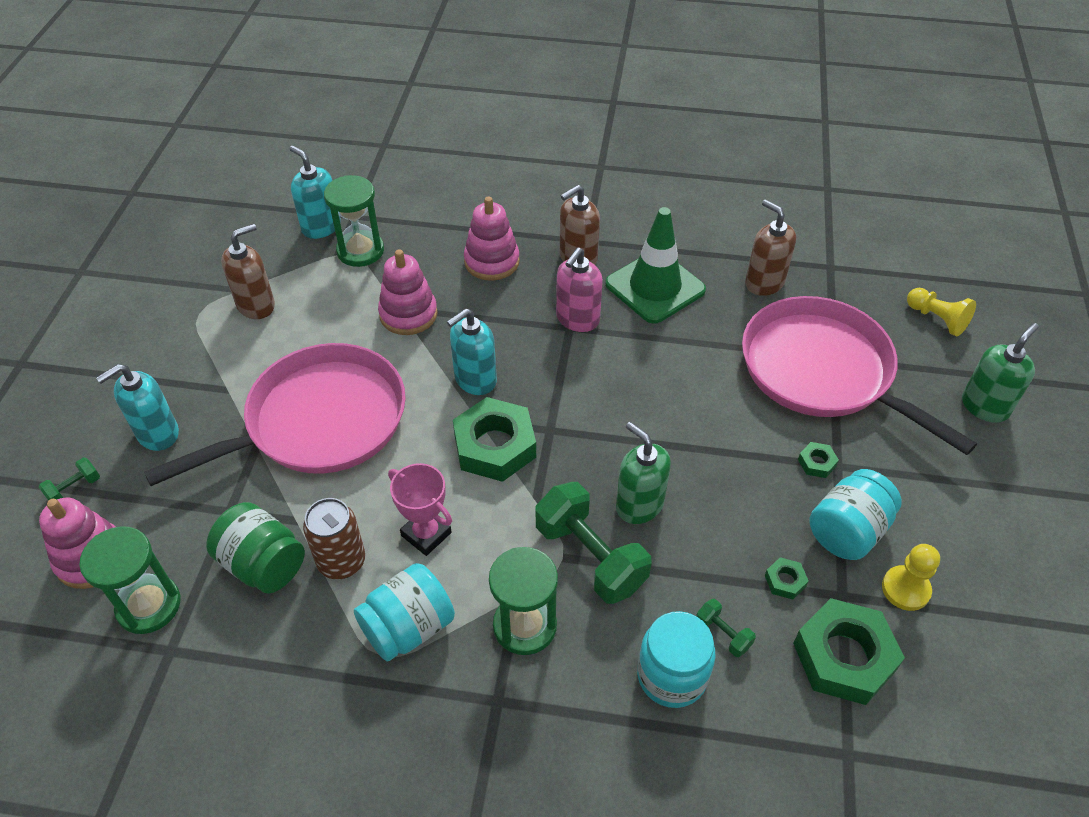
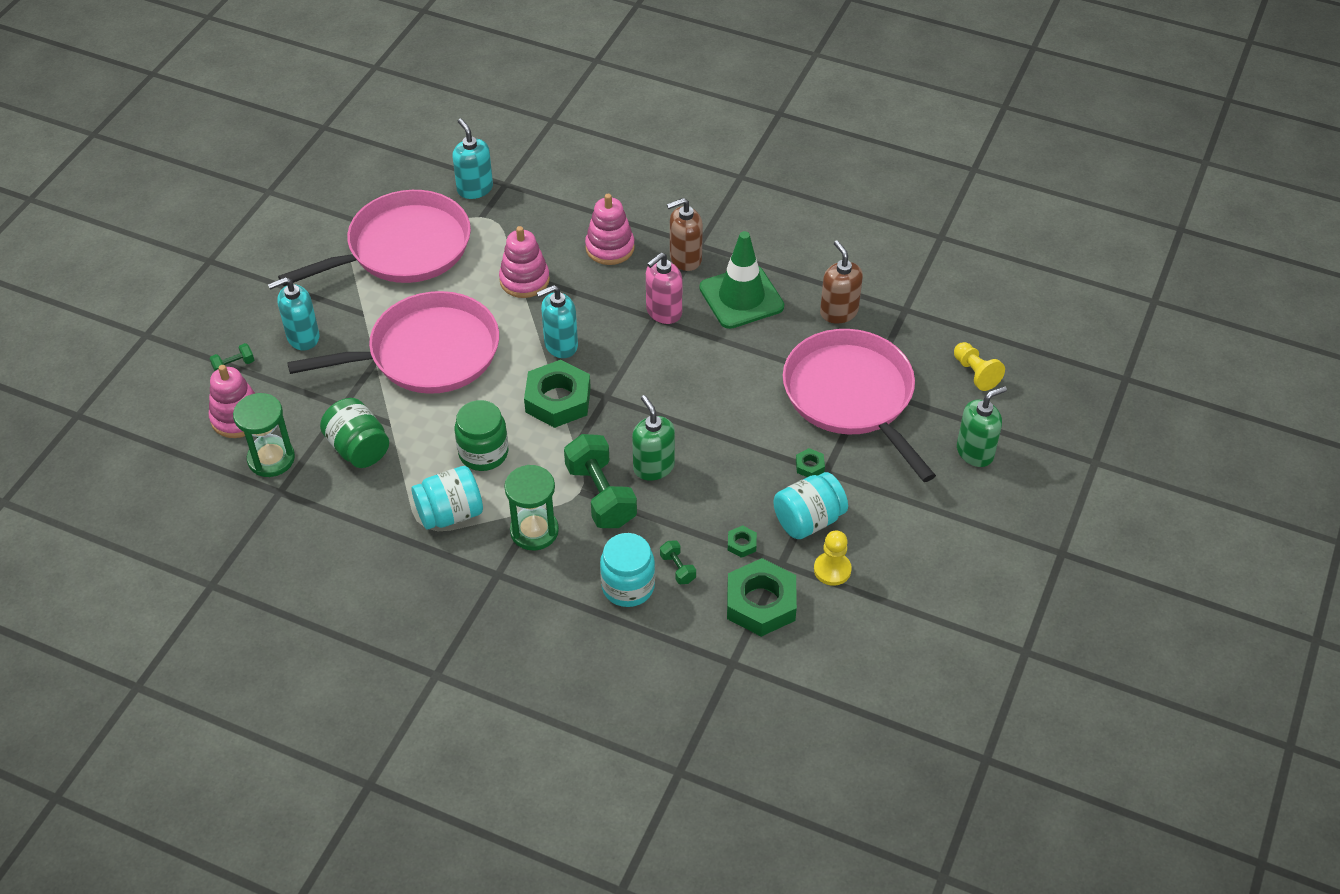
camera: 15 degrees right, 0 degrees up
(256, 305) = (403, 248): brown soap dispenser -> pink pan
(341, 562) = (415, 459): brown can -> none
(360, 251) = (502, 217): green hourglass -> none
(426, 534) = (483, 453): pink trophy -> green jar

